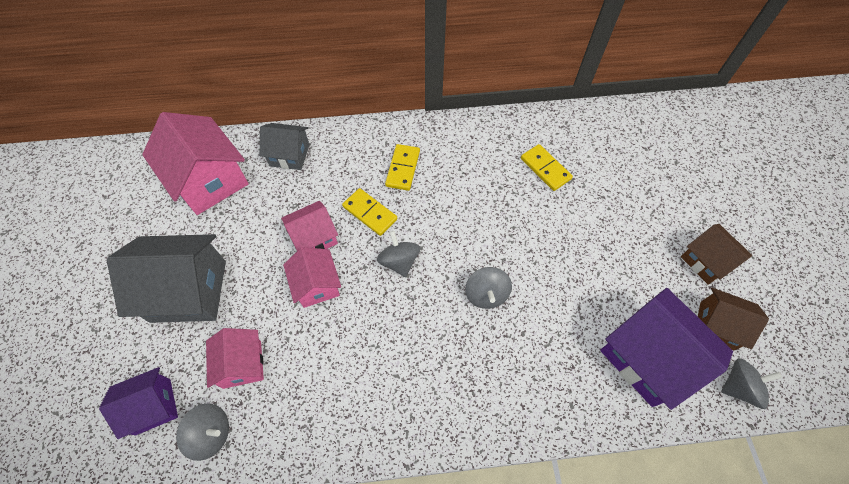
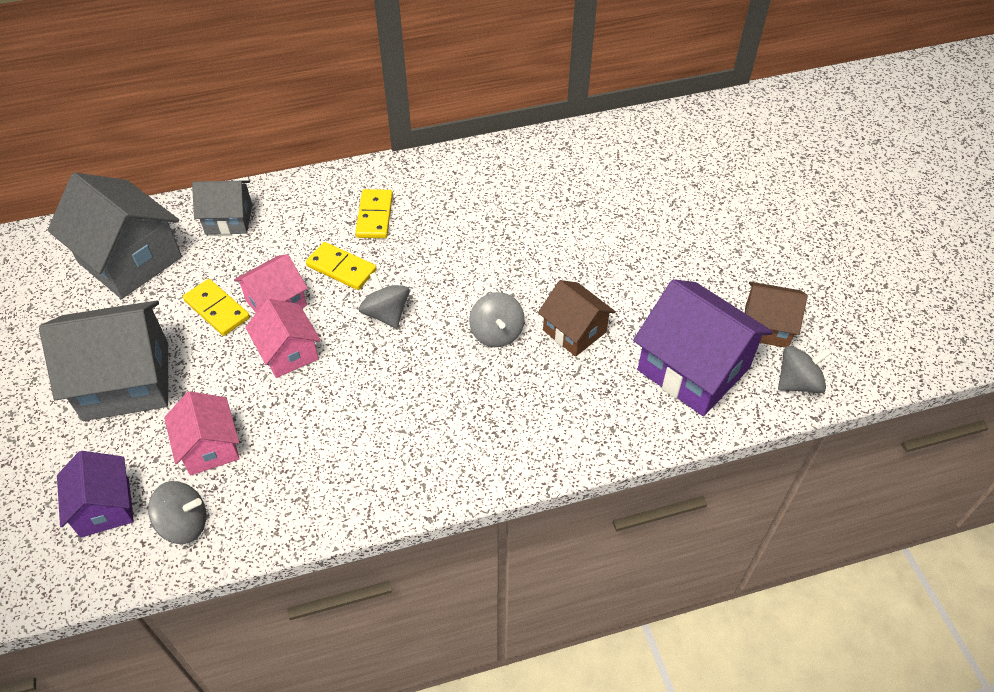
camera: 10 degrees left, 10 degrees down
(153, 406) = (105, 507): purple house -> purple house turned 75 degrees counterclockwise
(209, 180) = (130, 260): pink house -> grey house
(545, 169) = (548, 194): yellow domino -> yellow domino (217, 309)
(706, 261) = (747, 265): brown house -> brown house (574, 331)

